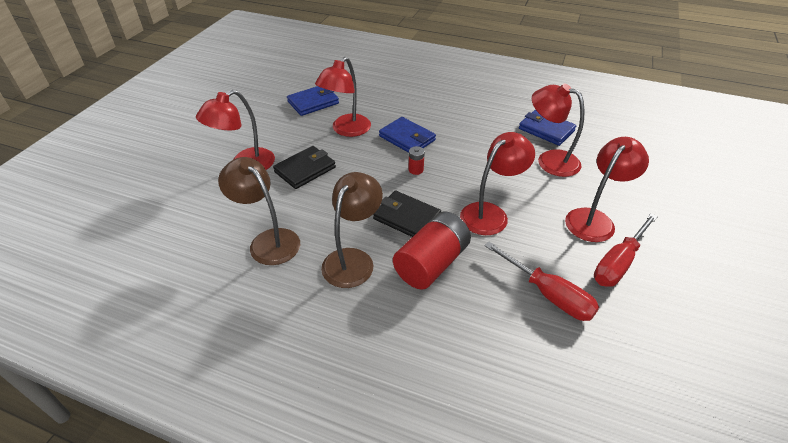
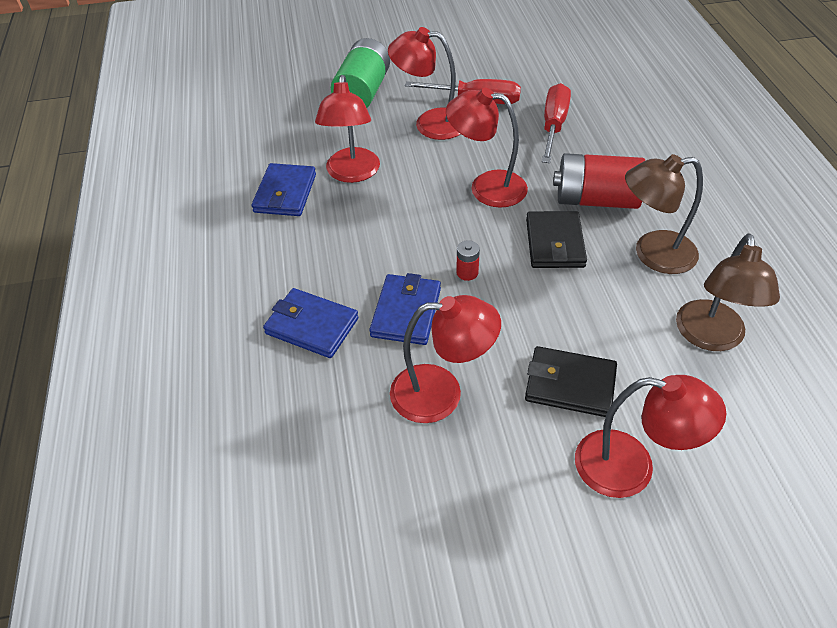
camera: 120 degrees left, 5 degrees up
(313, 102) = (398, 495): blue wallet -> blue wallet (312, 326)
(664, 201) = (363, 92): none -> green battery

